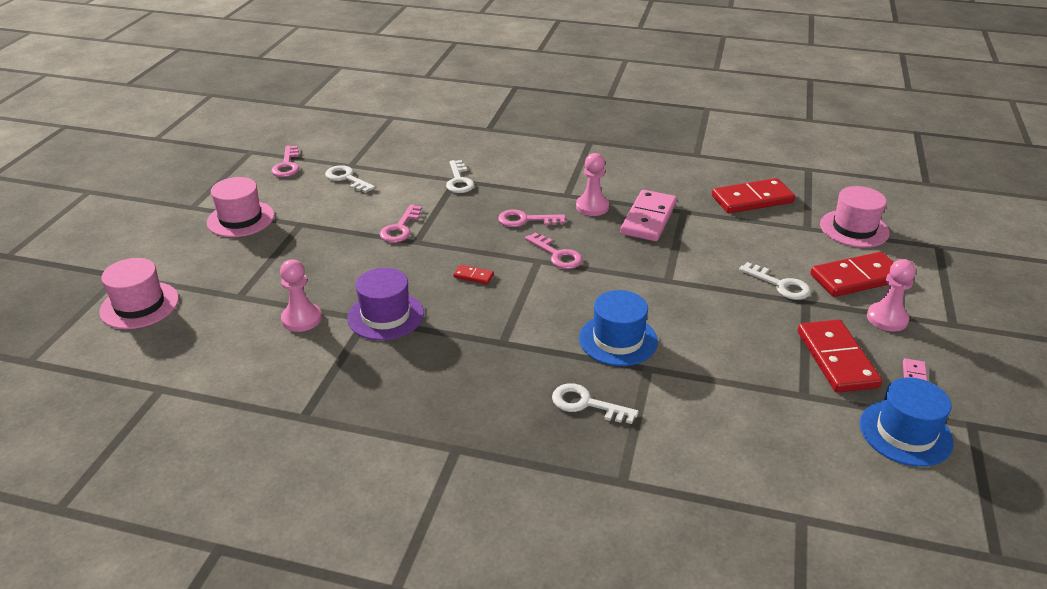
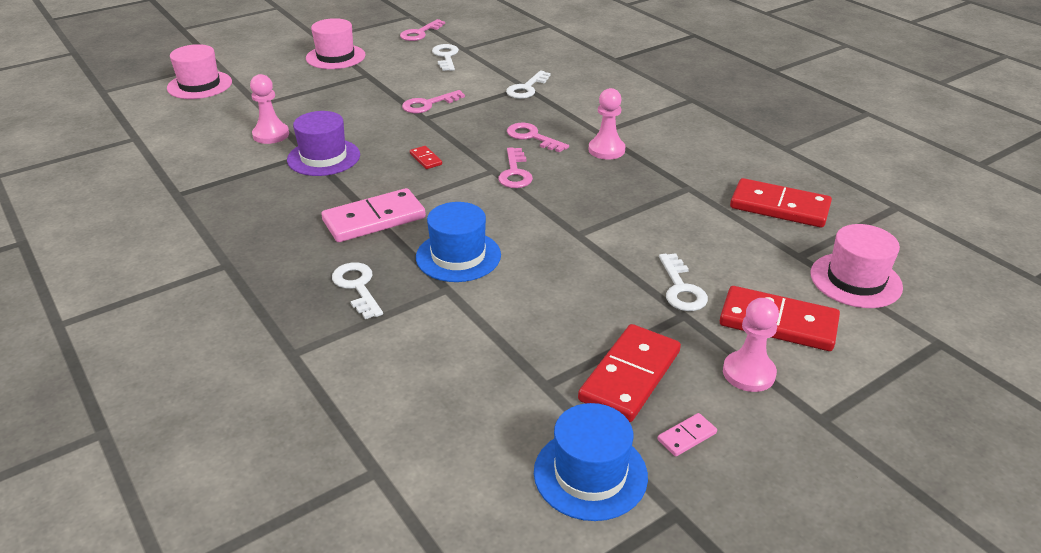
camera: 40 degrees right, 0 degrees up
(648, 218) = (643, 179): pink domino -> pink domino (374, 219)

